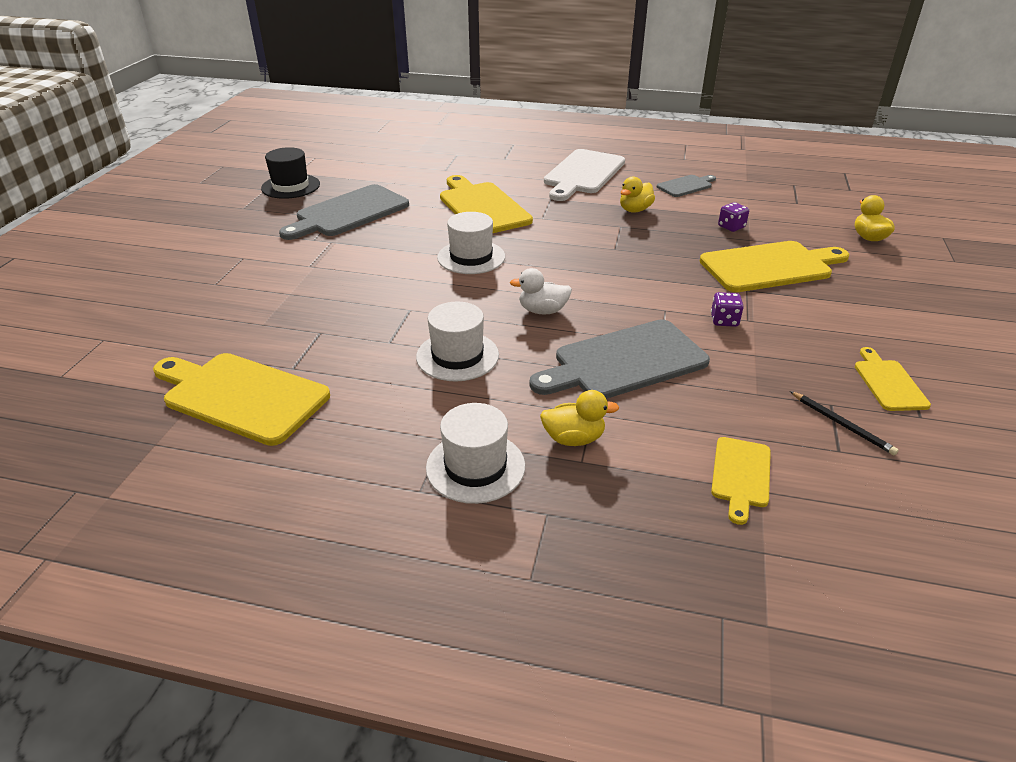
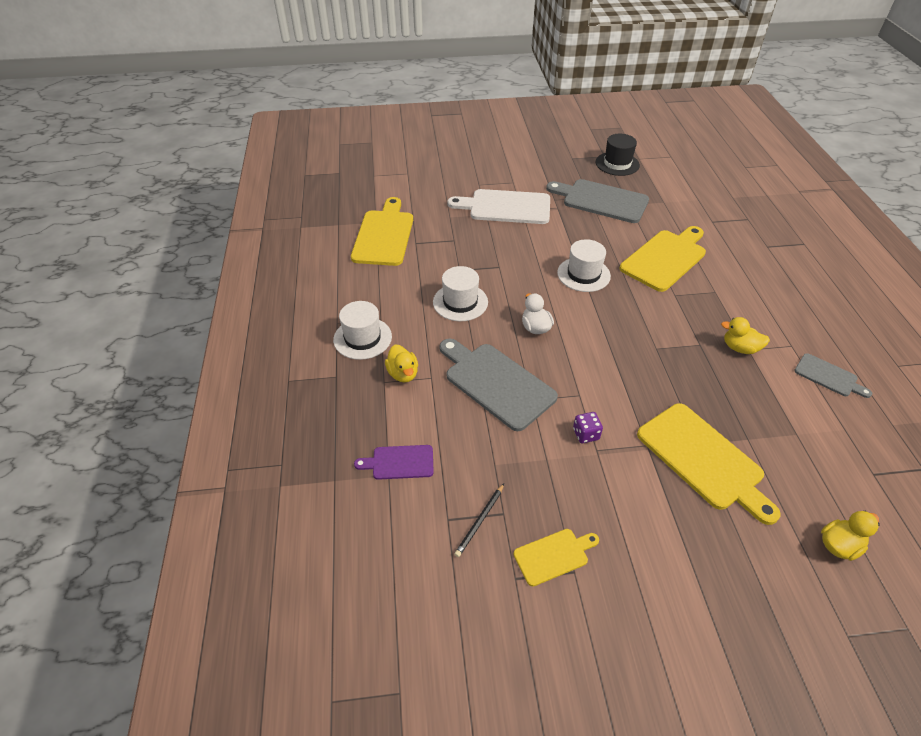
camera: 70 degrees right, 10 degrees up
(583, 174) = (784, 300): white cutting board -> white cutting board (505, 207)
(731, 227) = (764, 422): purple dice -> none
(740, 475) = (399, 462): yellow cutting board -> purple cutting board

